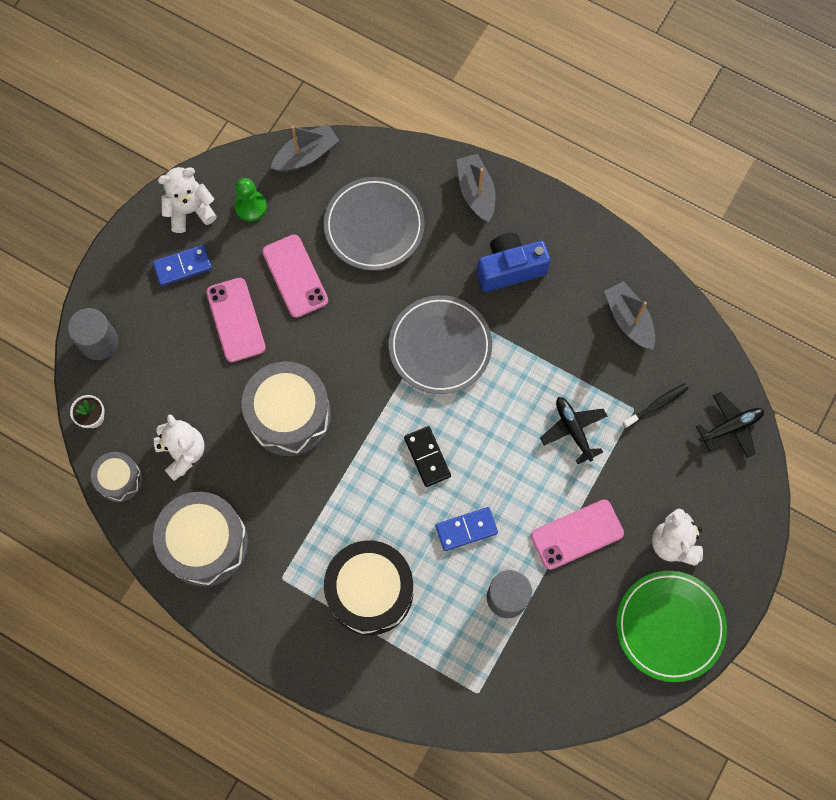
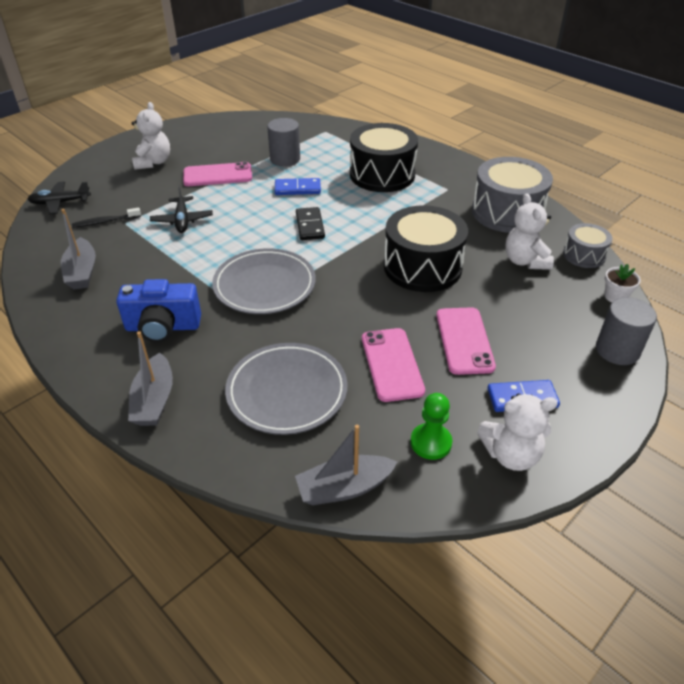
camera: 165 degrees left, 30 degrees down
(289, 415) = (422, 267): grey drum -> black drum
(670, 626) = (185, 135): green plate -> none

